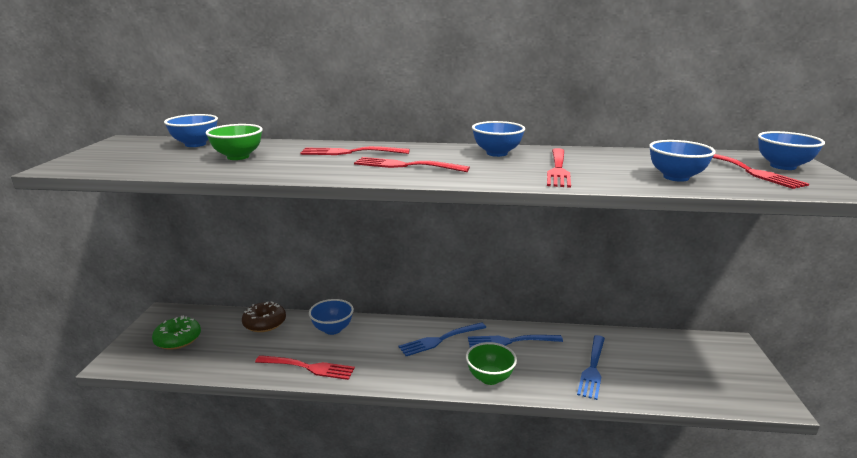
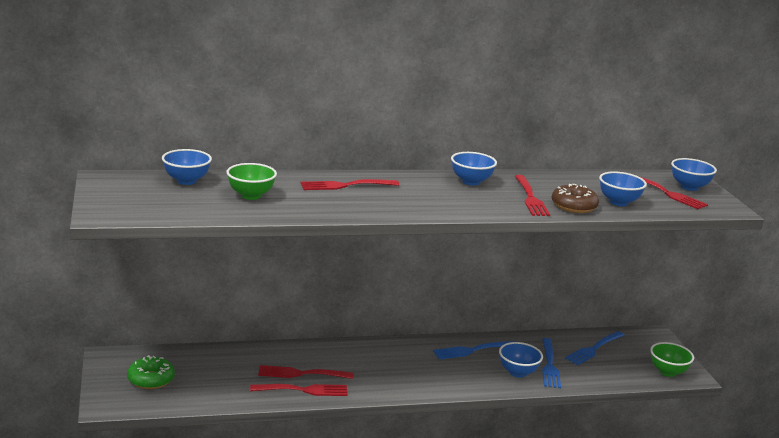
camera: 20 degrees left, 0 degrees up
(264, 323) = (227, 356): brown donut -> brown donut (574, 206)
(332, 329) = (301, 356): blue bowl -> blue bowl (518, 372)
(406, 165) = (408, 199): red fork -> red fork (301, 373)
(440, 340) = (409, 355): blue fork -> blue fork (593, 349)
(490, 378) = (468, 381): green bowl -> green bowl (668, 372)

